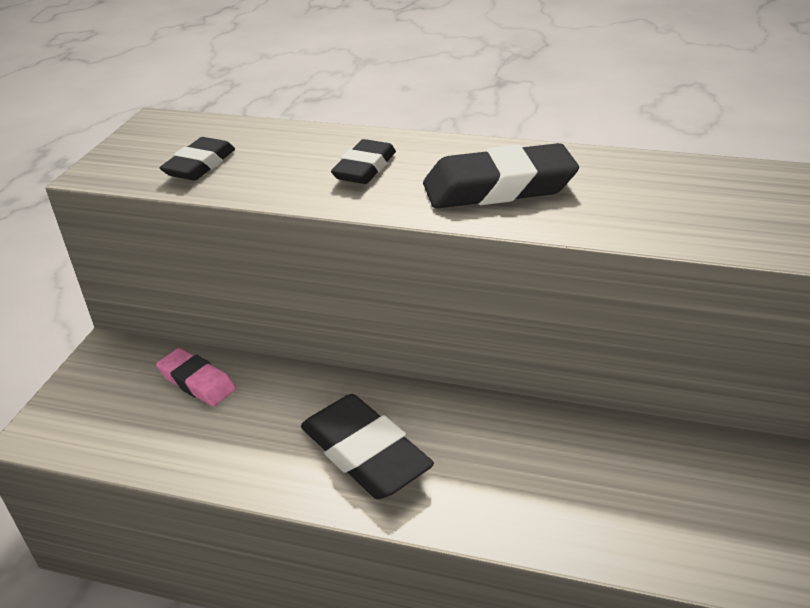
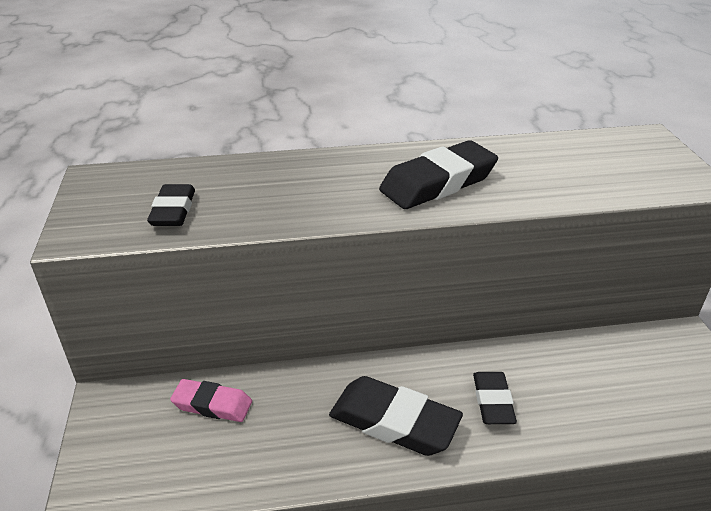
camera: 25 degrees left, 0 degrees up
(365, 168) = (321, 186): black eraser -> black eraser (493, 402)

